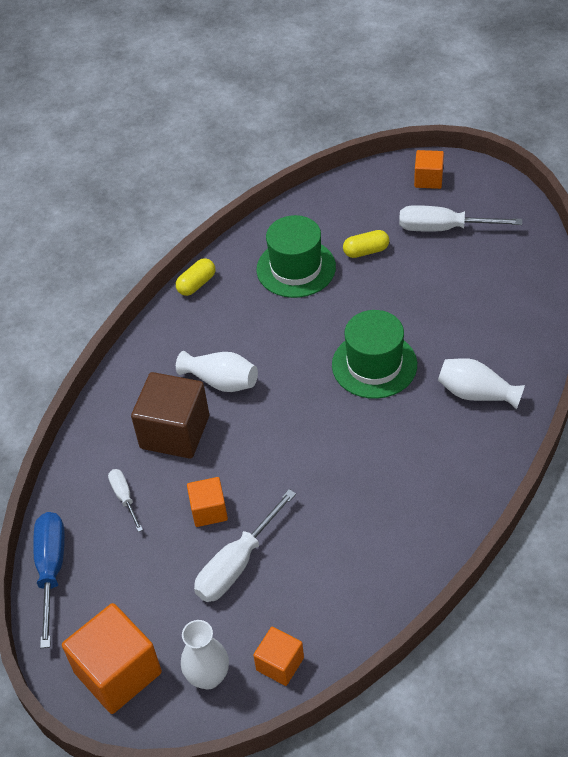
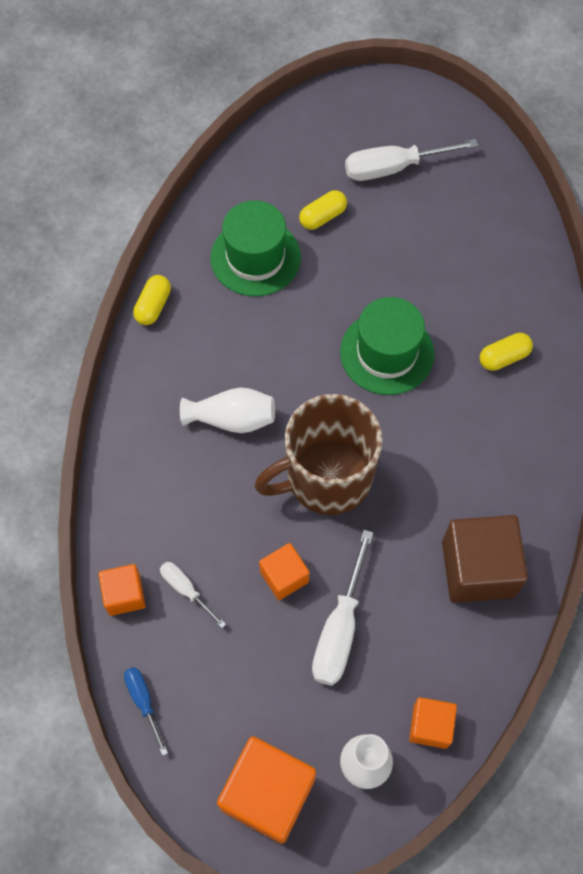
camera: 25 degrees left, 15 degrees up
(51, 570) = (143, 702): blue screwdriver -> blue screwdriver, size x0.55
(175, 432) = (207, 495): brown cube -> brown cube (478, 569)
(279, 446) = (326, 478): none -> brown mug
(428, 179) = (353, 110): orange cube -> orange cube (124, 595)
(476, 393) = (503, 357): white vase -> yellow capsule

